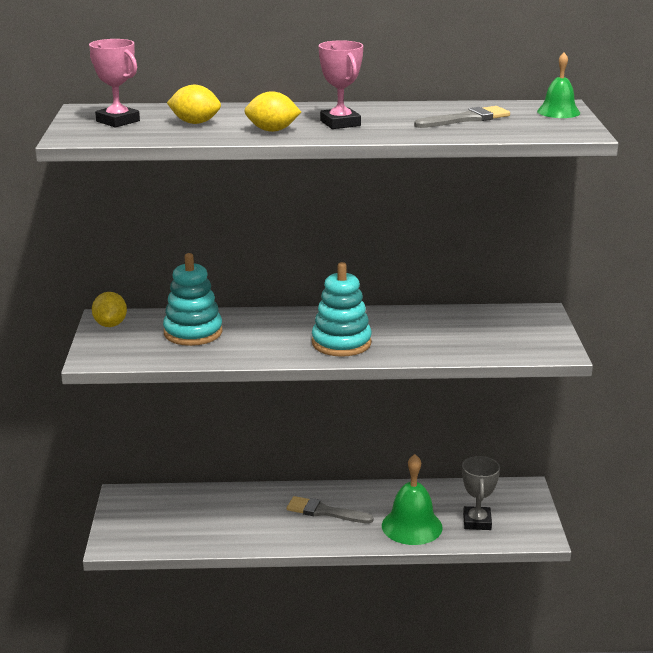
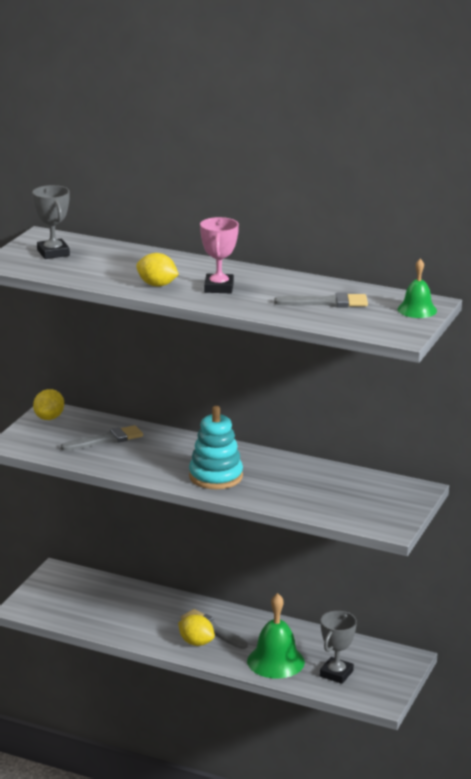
camera: 25 degrees right, 0 degrees up
(118, 121) = (53, 253): pink trophy -> grey trophy
(193, 332) = (106, 439): turquoise stacking toy -> grey brush
(195, 123) = (108, 265): yellow lemon -> yellow lemon (196, 642)

